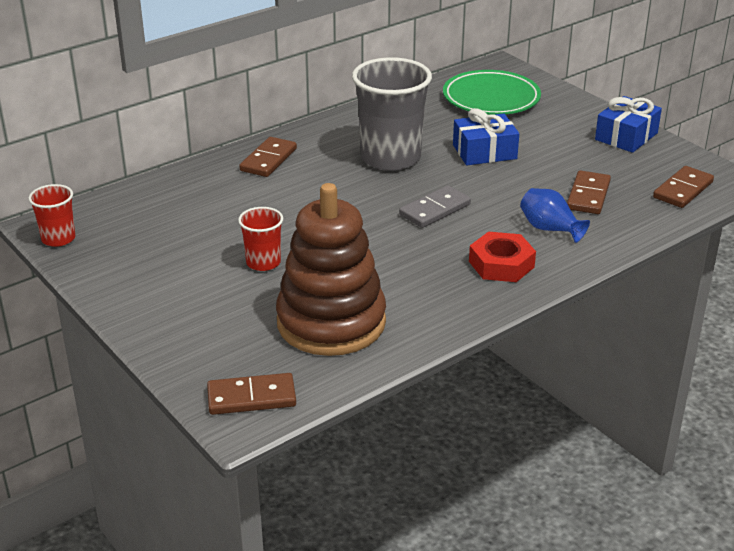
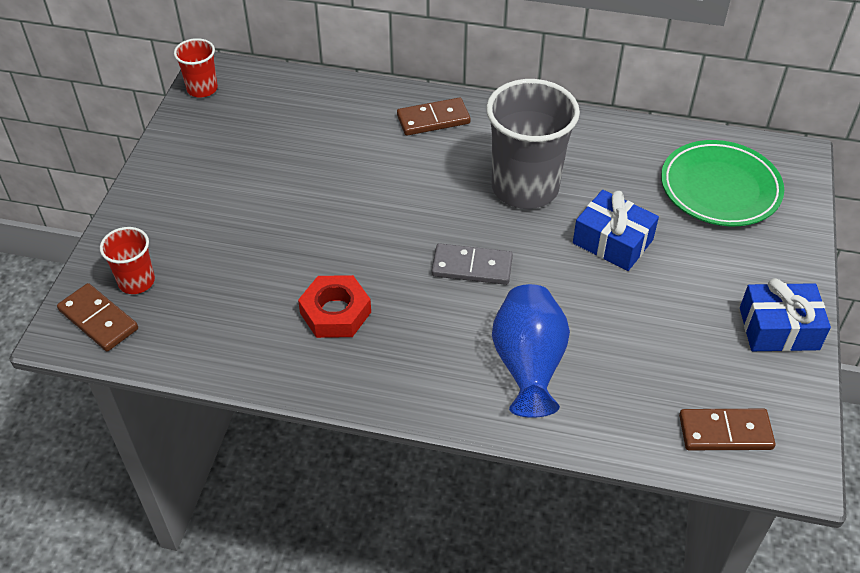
camera: 50 degrees right, 15 degrees up
(263, 262) = (280, 213): red cup -> red cup (136, 281)
(331, 322) = (235, 304): brown stacking toy -> none
(501, 264) = (431, 363): red nut -> red nut (335, 312)
(550, 229) = (528, 365): blue vase -> blue vase, size x1.55
(588, 195) = (623, 361): brown domino -> none

